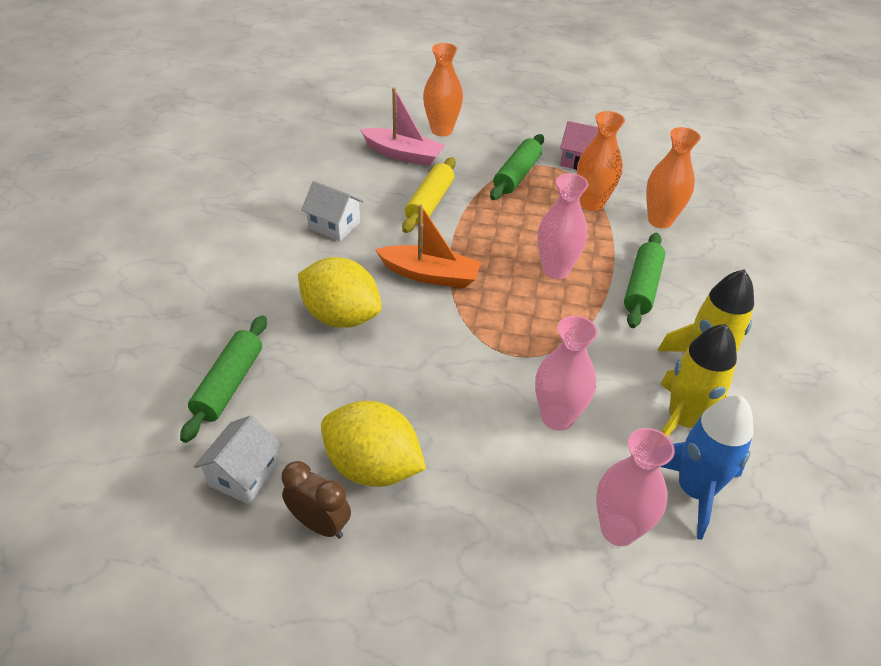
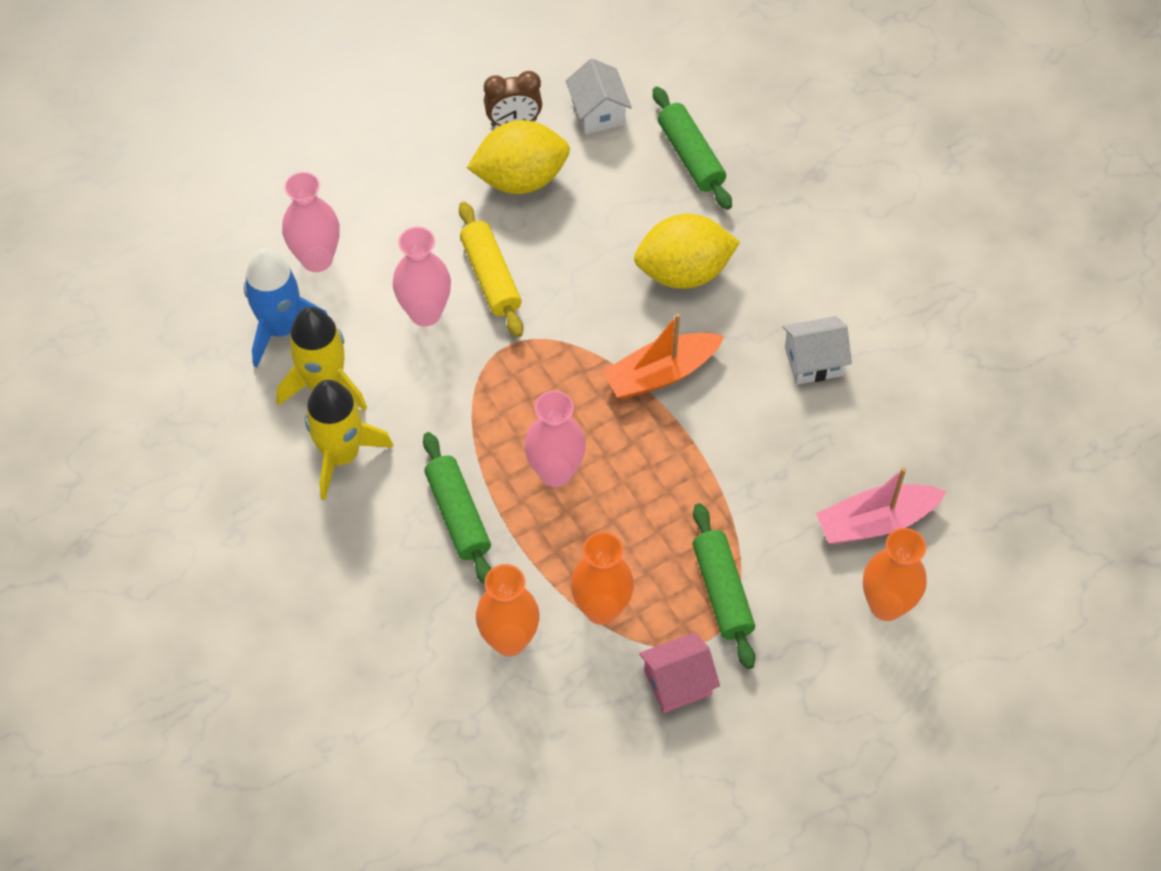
camera: 140 degrees right, 15 degrees up
(430, 203) = (763, 467): yellow rolling pin -> yellow rolling pin (490, 277)

